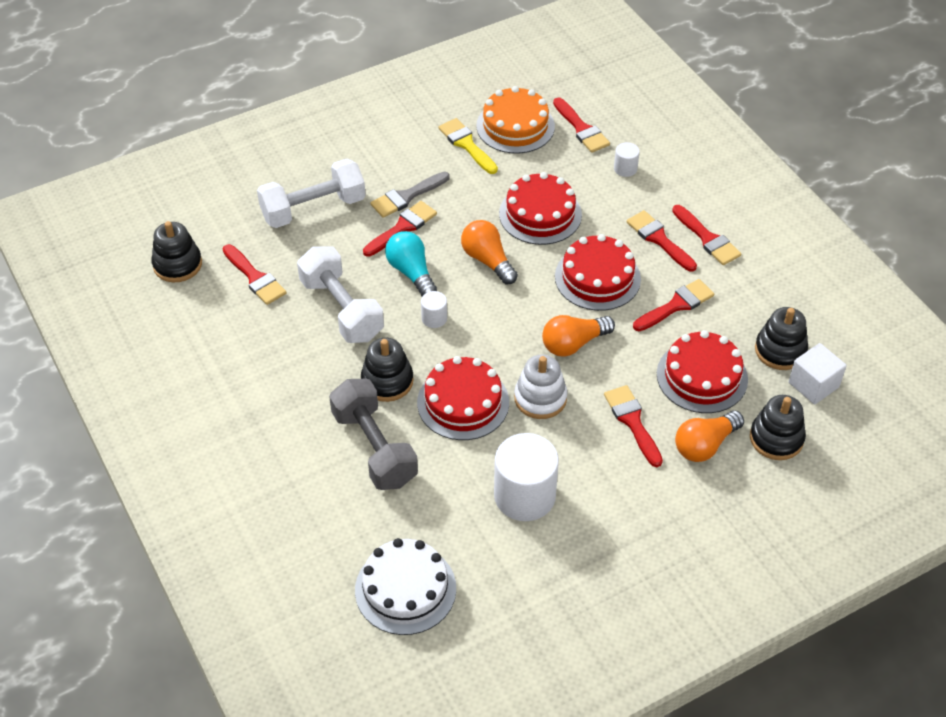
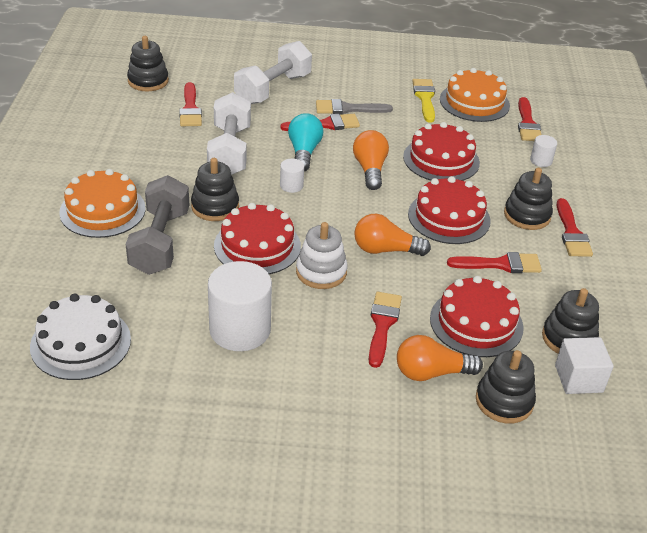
camera: 30 degrees right, 10 degrees down
(288, 444) = (102, 210): none -> orange cake
(313, 209) = (273, 89): white dumbbell -> white dumbbell turned 60 degrees counterclockwise
(659, 239) = (527, 215): red brush -> black stacking toy

